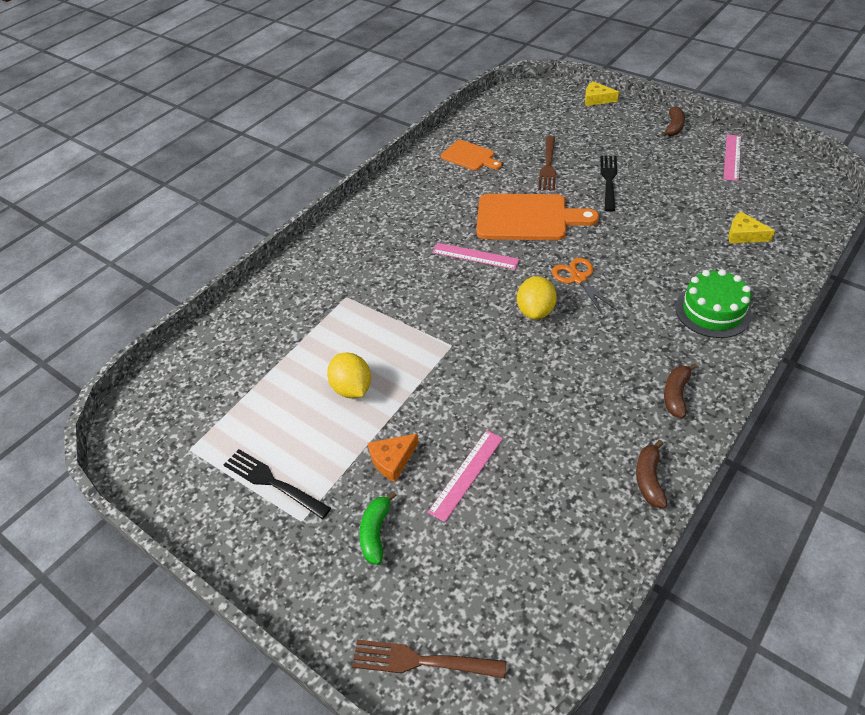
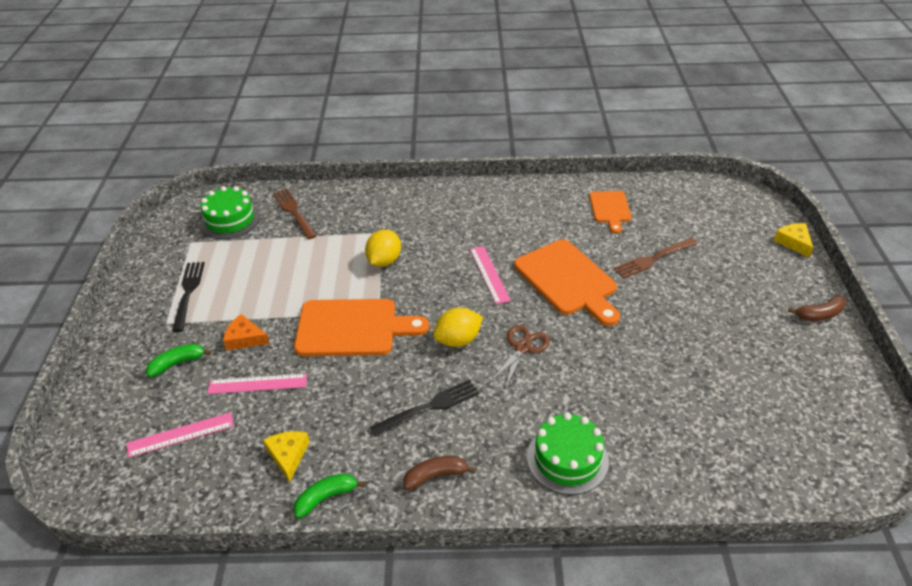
camera: 50 degrees right, 5 degrees down
(192, 400) = (230, 220): none -> green cake
(352, 388) = (295, 284): yellow lemon -> yellow lemon (384, 261)
(422, 661) = (89, 440): brown fork -> brown fork (294, 212)
(456, 372) = (352, 328): none -> orange cutting board
(578, 278) = (523, 347): orange scissors -> brown scissors
(608, 180) = (678, 306): black fork -> black fork (429, 407)
(649, 479) = (326, 497): brown banana -> green banana
(732, 157) = (825, 379): pink ruler -> pink ruler (180, 434)
(744, 235) = (705, 439): yellow cheese -> yellow cheese (288, 455)

